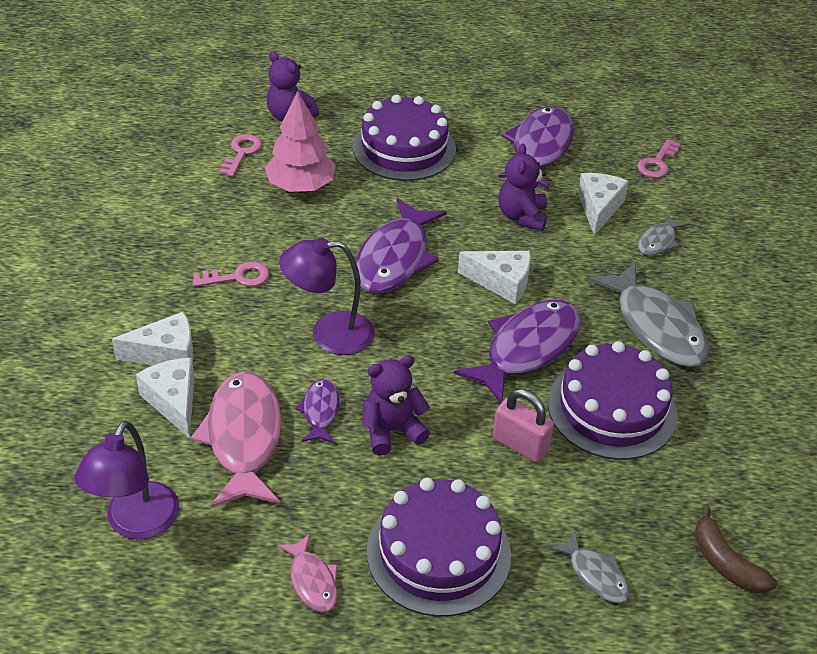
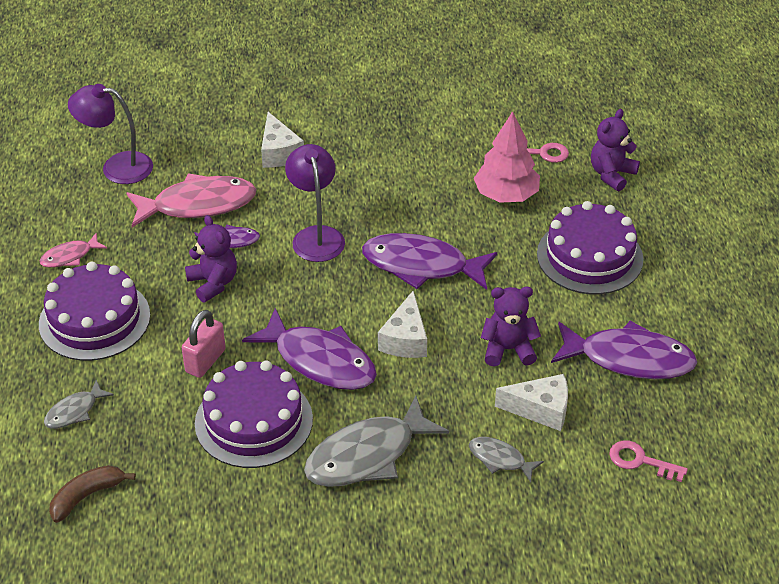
camera: 85 degrees right, 0 degrees up
(173, 401) = (230, 164): white cheese -> none
(237, 277) = (373, 175): pink key -> none

